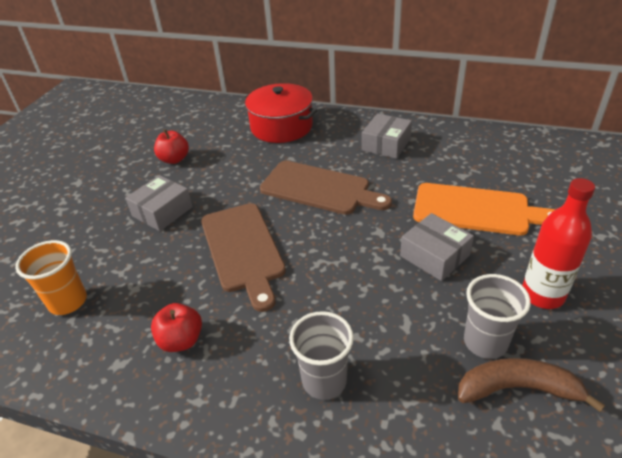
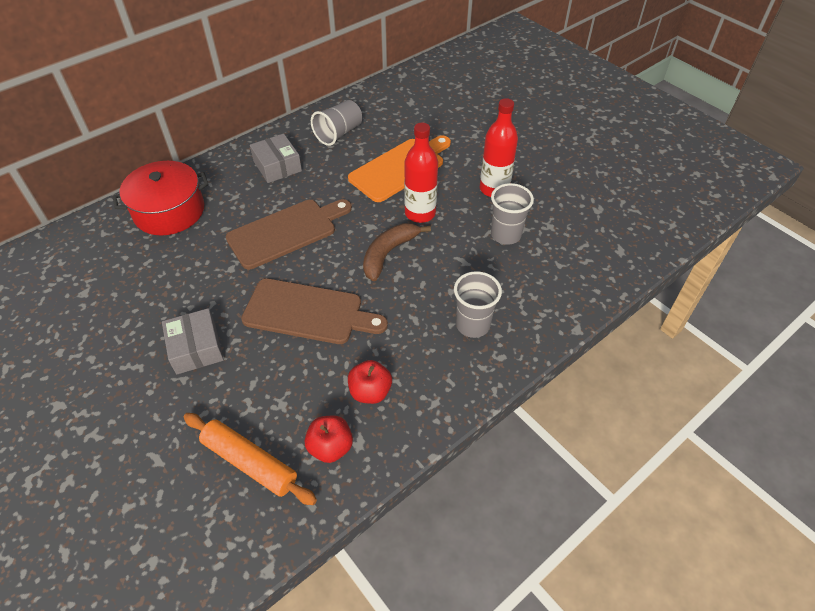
camera: 60 degrees left, 10 degrees up
(68, 302) = (250, 462): orange cup -> orange rolling pin
(174, 159) = (121, 309): red apple -> red apple (330, 447)
(434, 256) = (420, 213): grey box -> red bottle
(468, 152) = (339, 133): none -> grey cup
(517, 389) = (545, 242): brown banana -> brown banana (388, 254)

